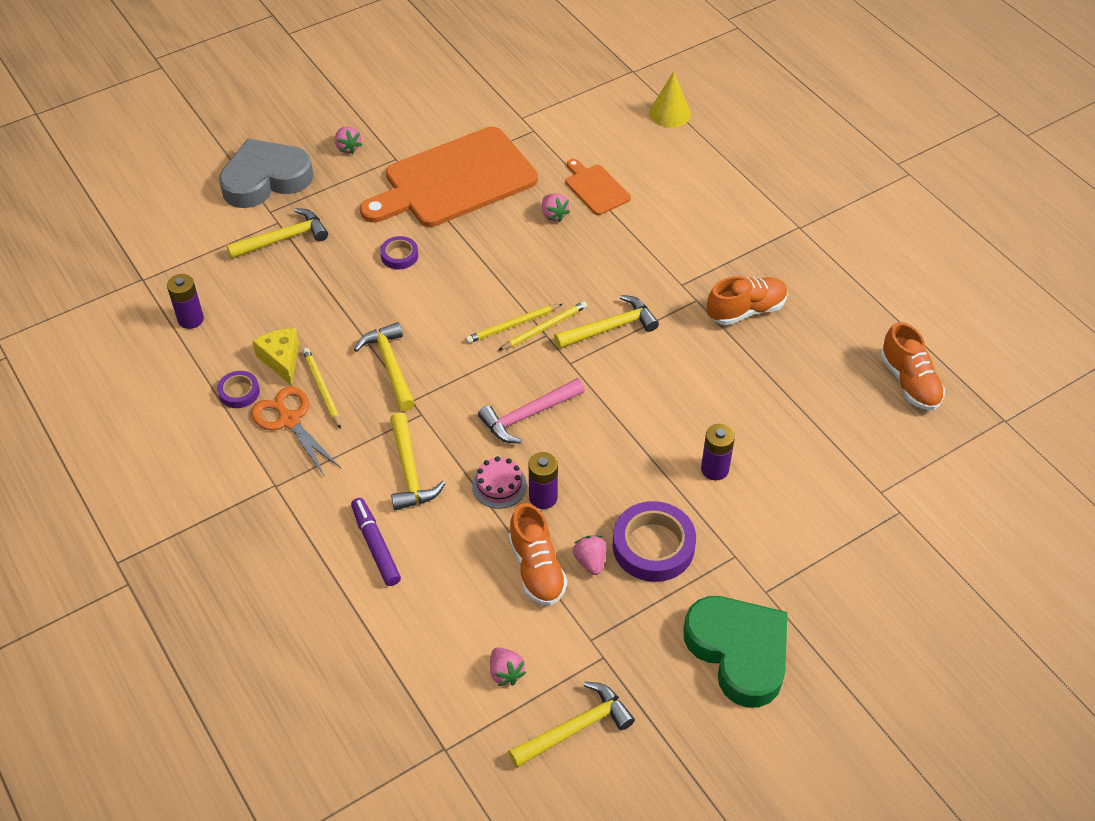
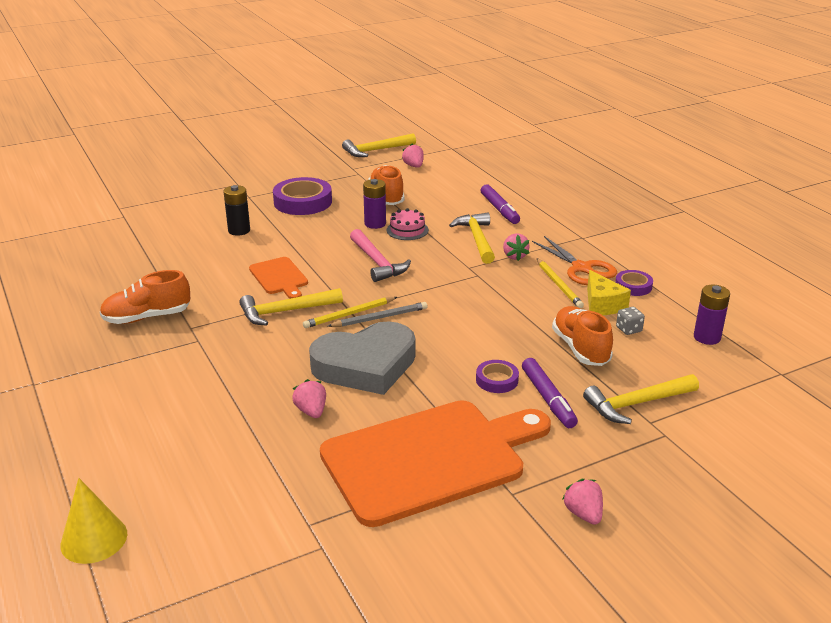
camera: 175 degrees left, 20 degrees down
(264, 325) = (629, 329): none -> grey dice
(265, 179) = (687, 475): grey heart -> grey heart (366, 365)
(357, 239) = (548, 399): none -> purple marker
(390, 366) = (498, 296): yellow hammer -> none
(512, 325) = (380, 317): yellow pencil -> grey pencil
(528, 415) = (377, 262): pink hammer -> pink hammer turned 90 degrees clockwise
(590, 561) = (349, 198): pink strawberry -> pink strawberry (514, 256)
(595, 188) = (249, 438): orange cutting board -> orange cutting board (279, 277)
(714, 469) = (239, 230): purple battery -> black battery
(739, 652) = (268, 166): green heart -> none
(909, 382) = (42, 266): orange shoe -> orange shoe (580, 348)

